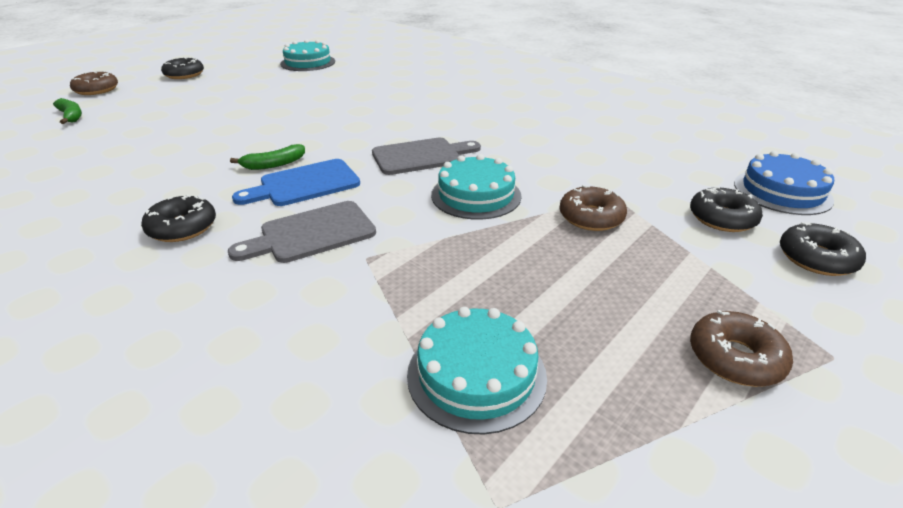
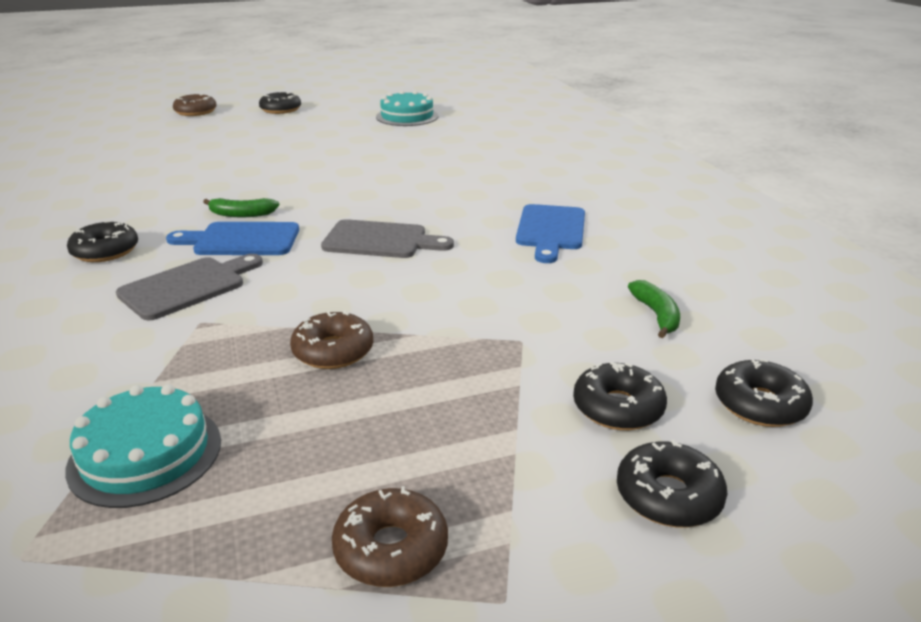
camera: 30 degrees right, 5 degrees down
(71, 116) = (149, 133): green banana -> green banana (656, 315)
(312, 233) = (188, 286): grey cutting board -> grey cutting board turned 135 degrees clockwise
(476, 195) = (376, 295): turquoise cake -> none
(527, 121) = (550, 230): none -> blue cutting board
(591, 217) = (461, 355): brown donut -> brown donut (333, 351)
(782, 191) = (760, 404): blue cake -> black donut

